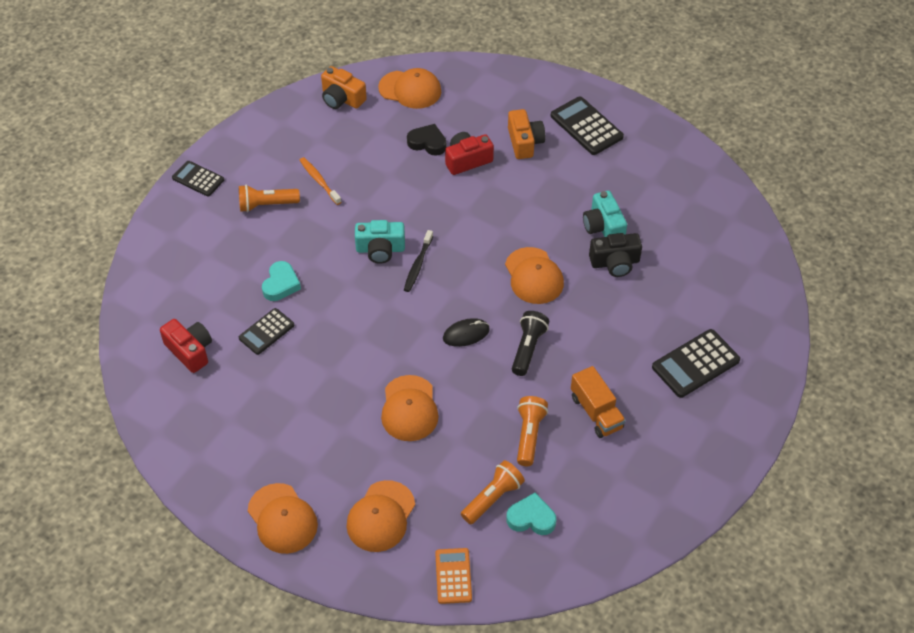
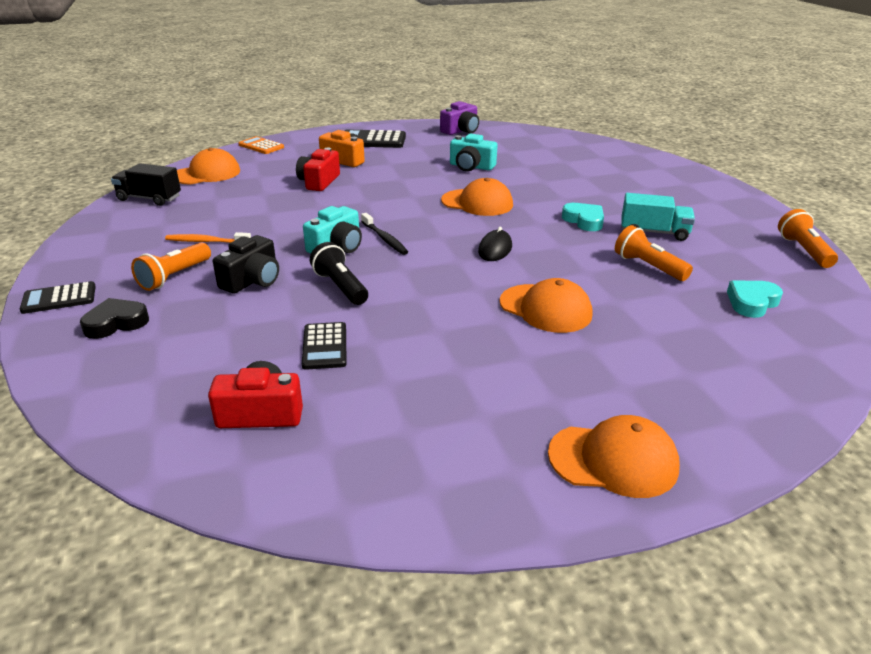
camera: 50 degrees left, 20 degrees down
(281, 284) = (281, 311): turquoise heart -> turquoise heart (584, 221)
(342, 98) = (149, 198): orange camera -> black truck
(381, 516) = (675, 384): orange cap -> none
(427, 143) = (270, 187): black heart -> black heart (116, 323)
(453, 576) = (800, 374): orange calculator -> orange calculator (261, 146)
(492, 498) = (709, 311): orange flashlight -> orange flashlight (803, 251)
(528, 348) = (549, 232): black flashlight -> black flashlight (340, 287)
(596, 412) = (654, 232): orange truck -> turquoise truck
(615, 263) = (511, 175): black camera -> black camera (252, 280)
(682, 165) = (461, 130): none -> purple camera
(695, 364) = (647, 186): black calculator -> none

